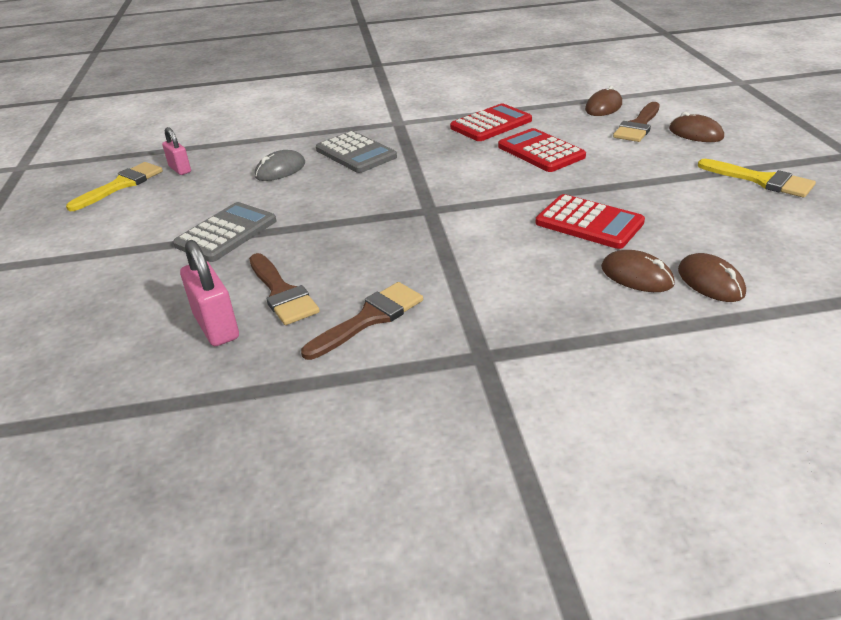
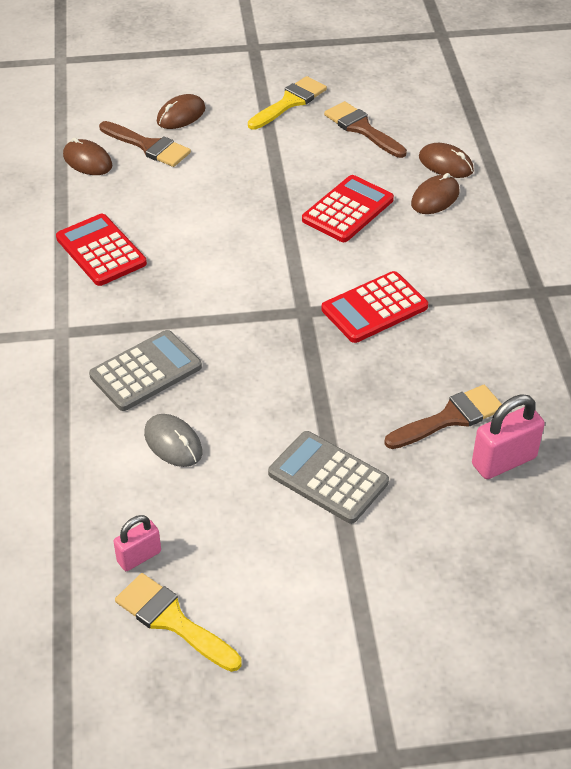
camera: 90 degrees left, 10 degrees up
(369, 318) = (491, 355): brown brush -> brown brush (362, 129)
(541, 152) = (190, 221): red calculator -> red calculator (374, 308)
(710, 282) = (445, 164): brown mouse -> brown mouse turned 60 degrees clockwise

